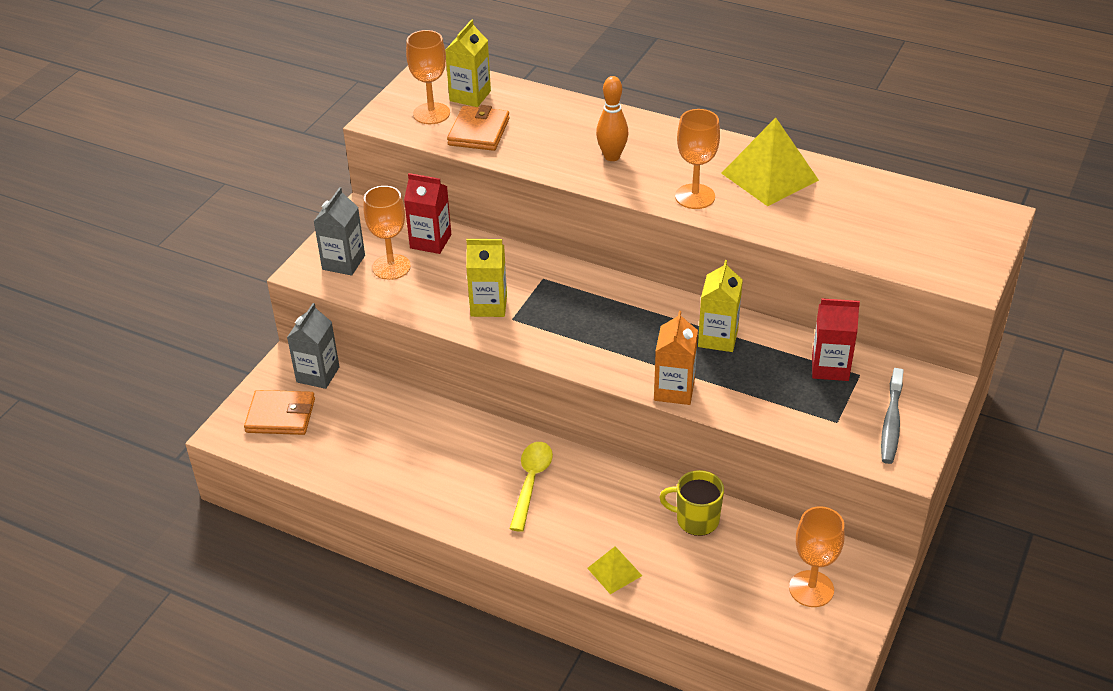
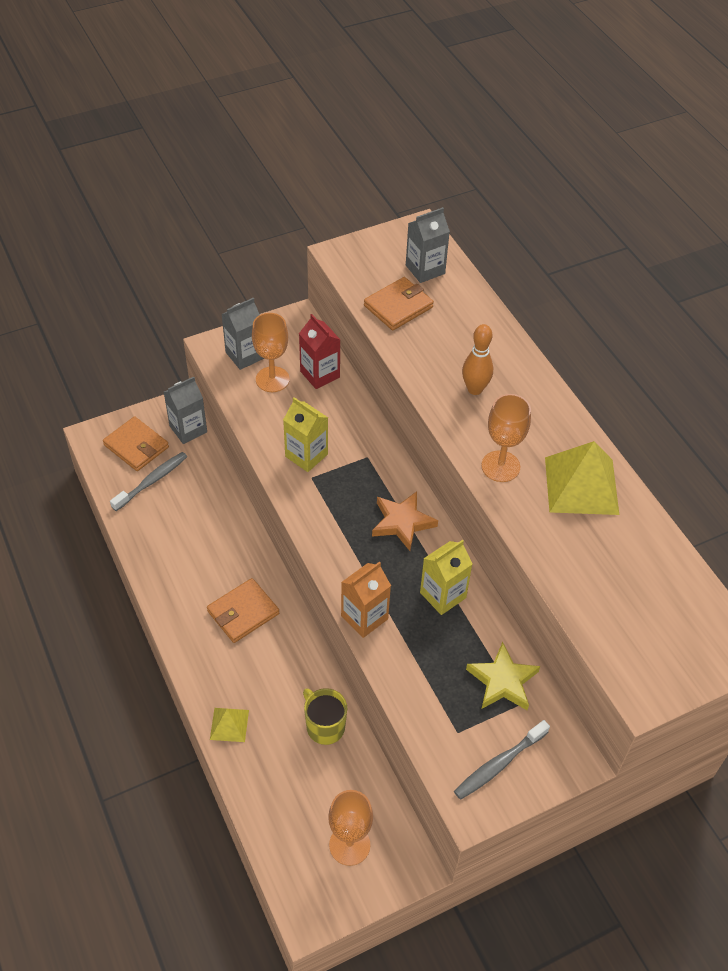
camera: 35 degrees right, 10 degrees up
(328, 434) = (152, 481): none -> grey toothbrush
(431, 113) = (381, 269): orange goblet -> none
(470, 96) = (425, 269): yellow carton -> grey carton
(531, 482) = (243, 612): yellow spoon -> orange wallet
(627, 307) = (402, 522): none -> orange star
(830, 367) = (502, 681): red carton -> yellow star

